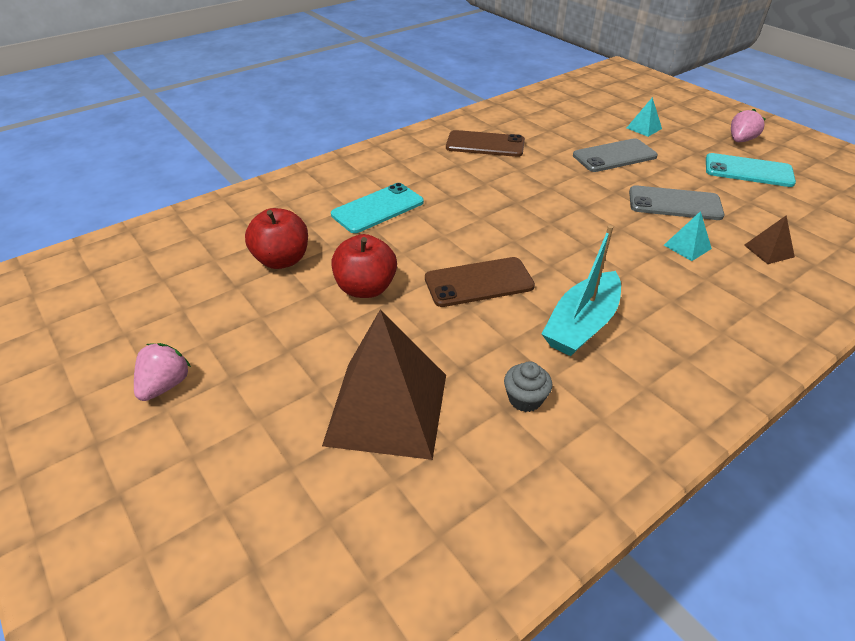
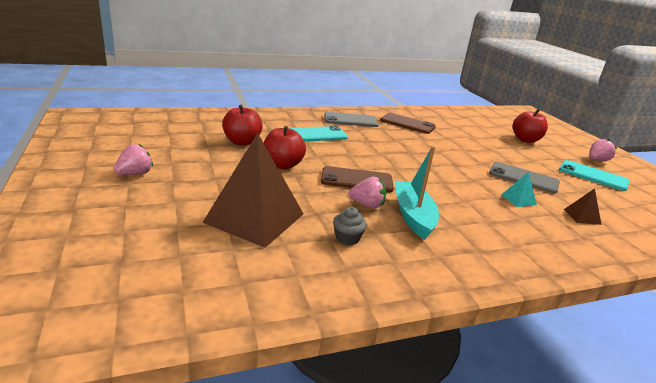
camera: 15 degrees right, 15 degrees down
(517, 326) = (367, 205): none -> pink strawberry
(581, 325) = (413, 216): turquoise boat -> turquoise boat turned 120 degrees clockwise
(614, 156) = (494, 147): grey phone -> grey phone (351, 120)
(644, 128) = (525, 140): turquoise pyramid -> red apple

